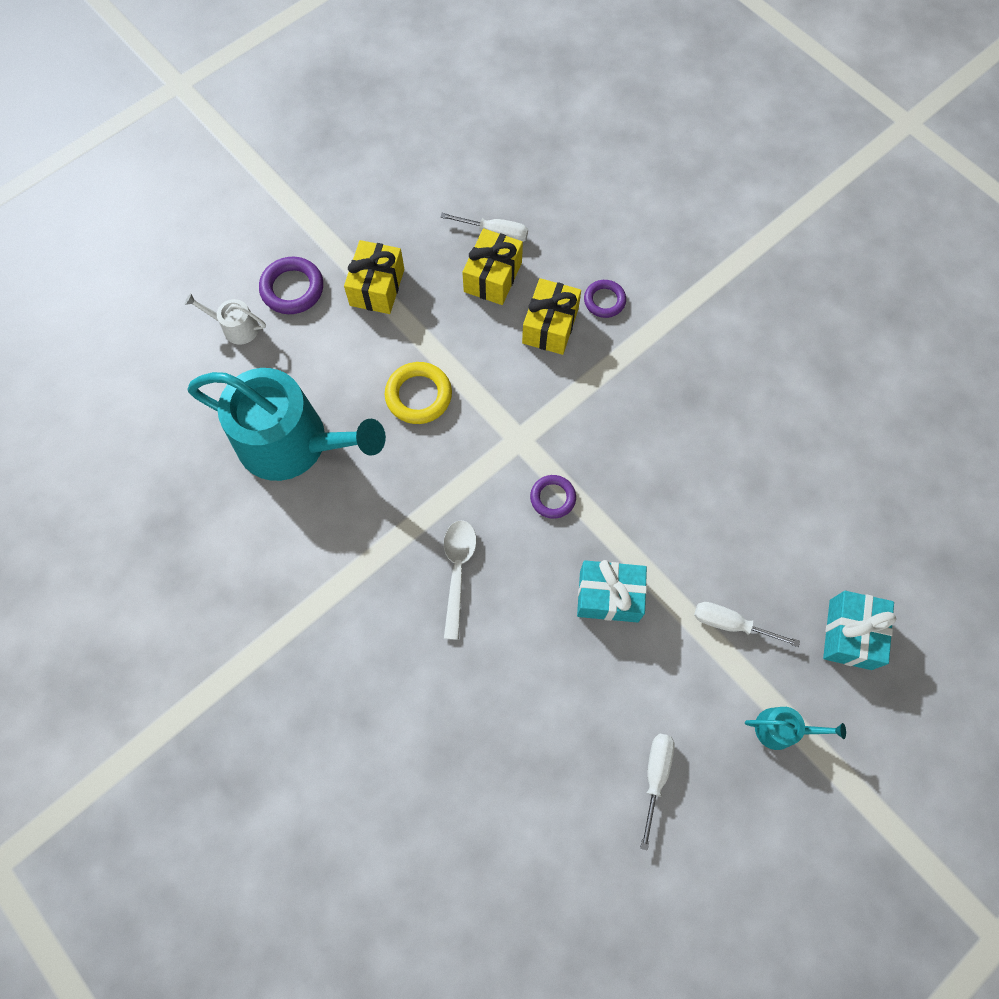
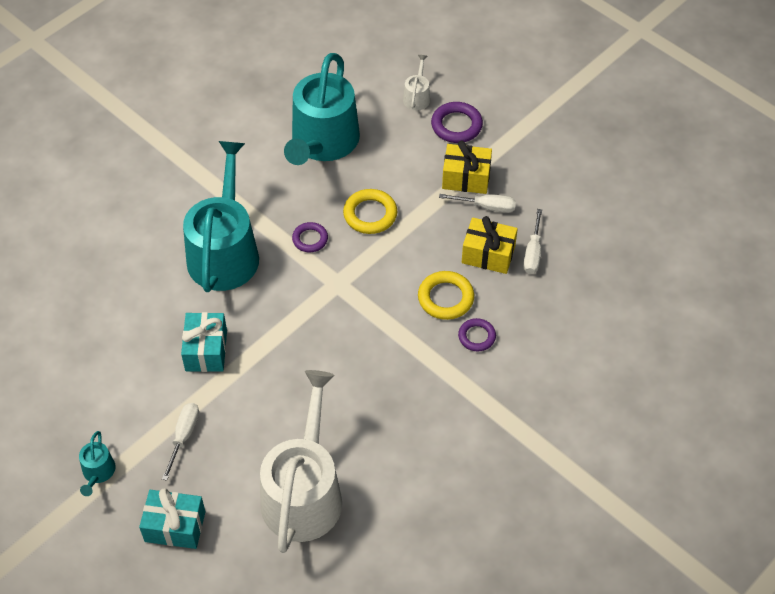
camera: 85 degrees right, 15 degrees down
(457, 571) = (224, 252): white spoon -> turquoise watering can
(550, 326) = (445, 298): yellow gift -> yellow ring
(552, 498) = (287, 309): purple ring -> purple ring (310, 239)
(655, 776) = (66, 386): white screwdriver -> white screwdriver (486, 207)
(802, 491) = (304, 492): none -> white watering can

